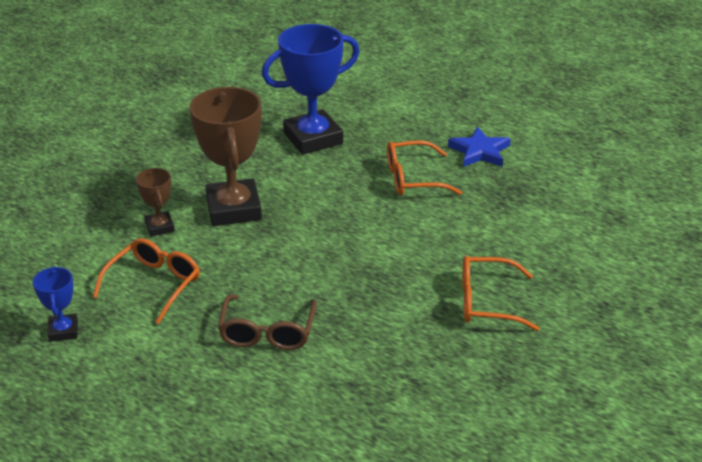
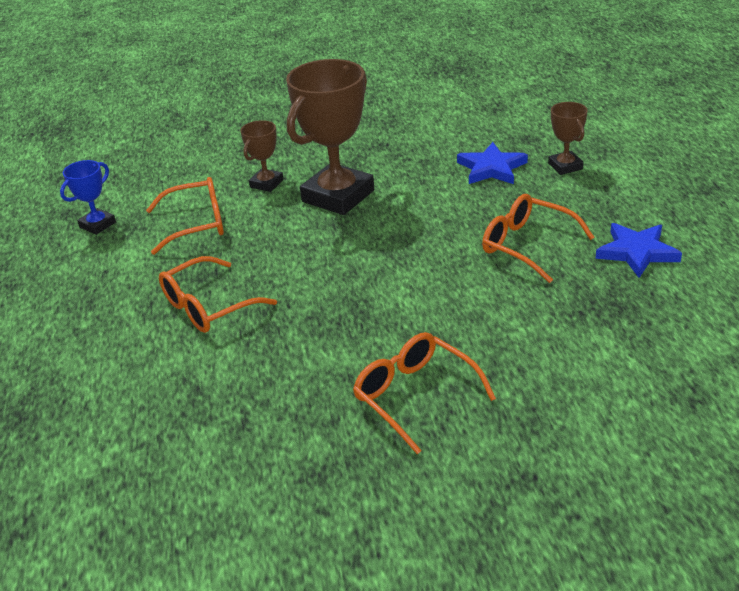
camera: 50 degrees right, 0 degrees up
(267, 333) = (207, 307): brown glasses -> orange glasses
(313, 138) = (491, 168): blue trophy -> blue star
(359, 115) = (565, 166): none -> brown trophy

